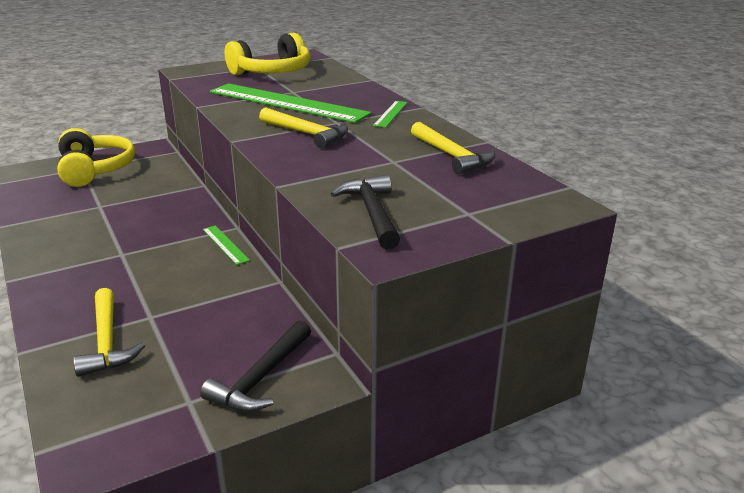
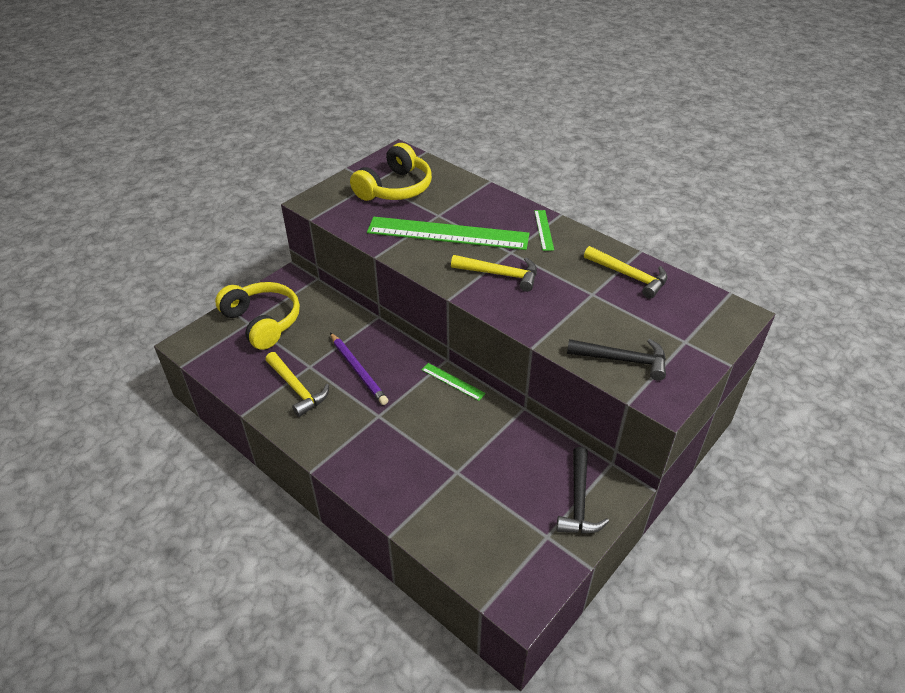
camera: 20 degrees left, 15 degrees up
(107, 341) = (446, 505): yellow hammer -> yellow hammer (297, 388)
(141, 217) = (358, 370): none -> purple pencil
(372, 213) = (623, 360): black hammer -> black hammer turned 135 degrees clockwise

